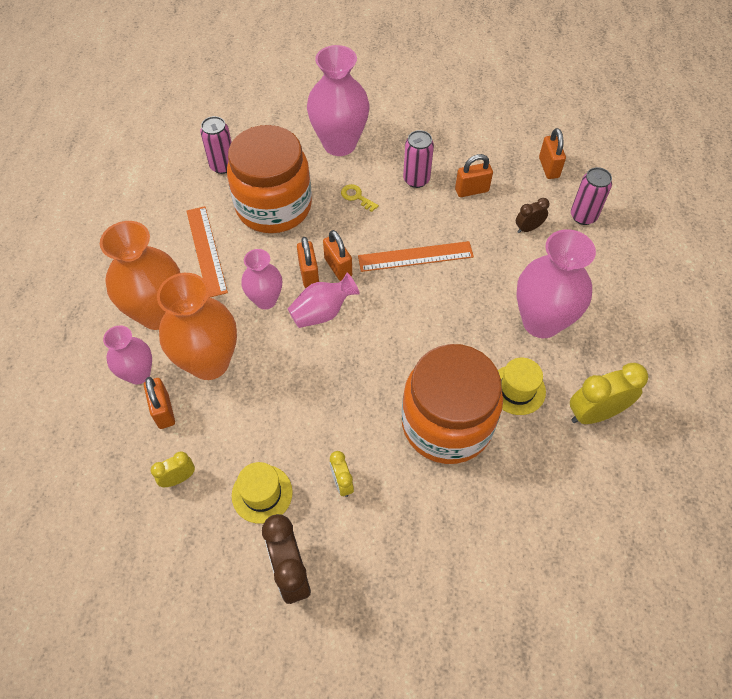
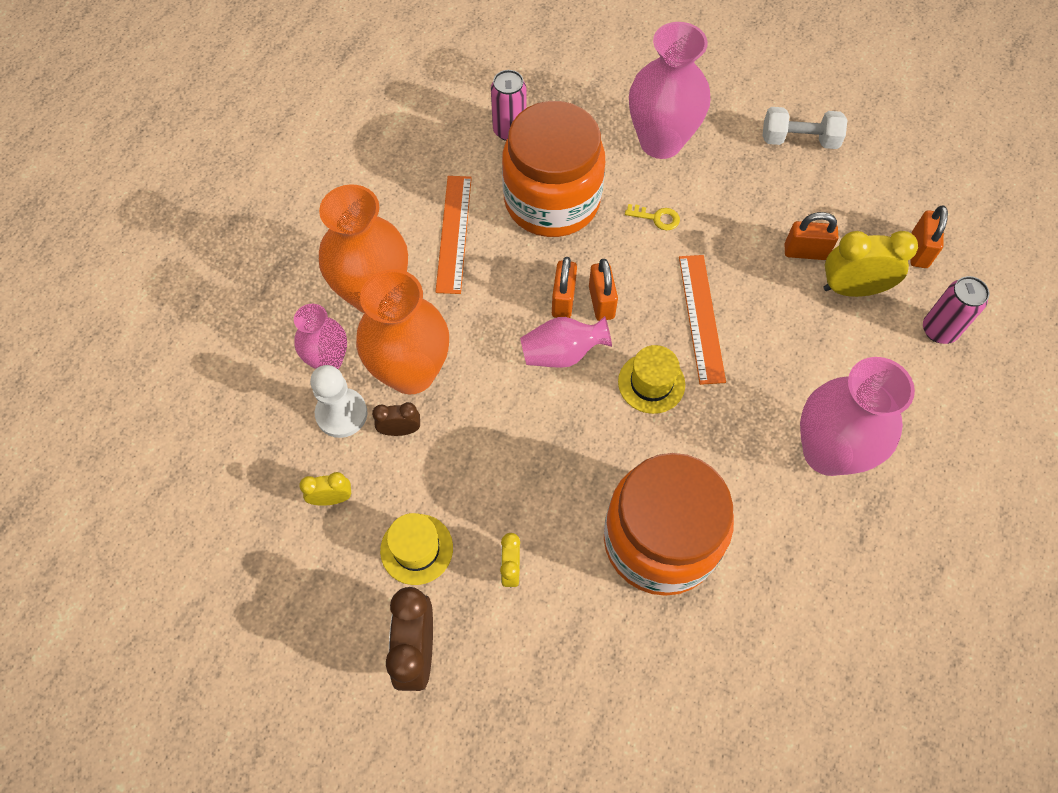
camera: 20 degrees right, 5 degrees up
(164, 411) = (341, 414): orange padlock -> white pawn
(265, 300) = (501, 316): pink vase -> none
(356, 197) = (656, 218): yellow key -> yellow key turned 135 degrees clockwise
(415, 256) = (701, 318): orange ruler -> orange ruler turned 75 degrees clockwise
(416, 179) = (739, 217): pink can -> none
(438, 117) = (799, 140): none -> white dumbbell
(517, 389) = (763, 528): yellow hat -> yellow hat (651, 383)
(528, 228) = (859, 324): brown clock -> brown clock (400, 430)
(594, 413) = (849, 591): yellow clock -> yellow clock (852, 289)

